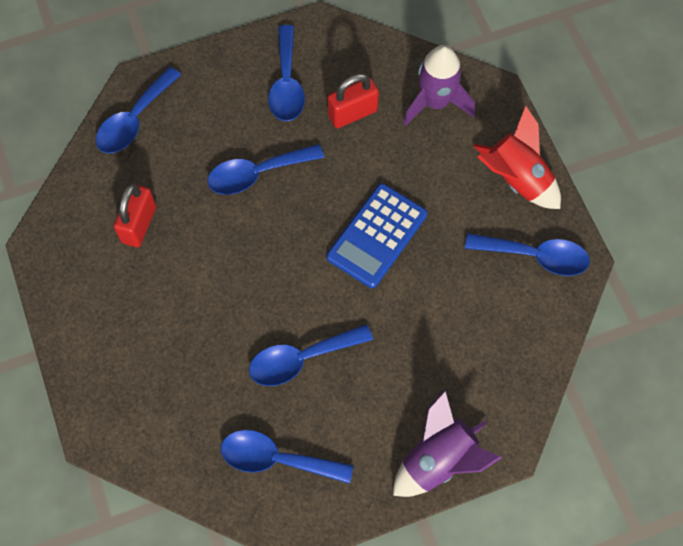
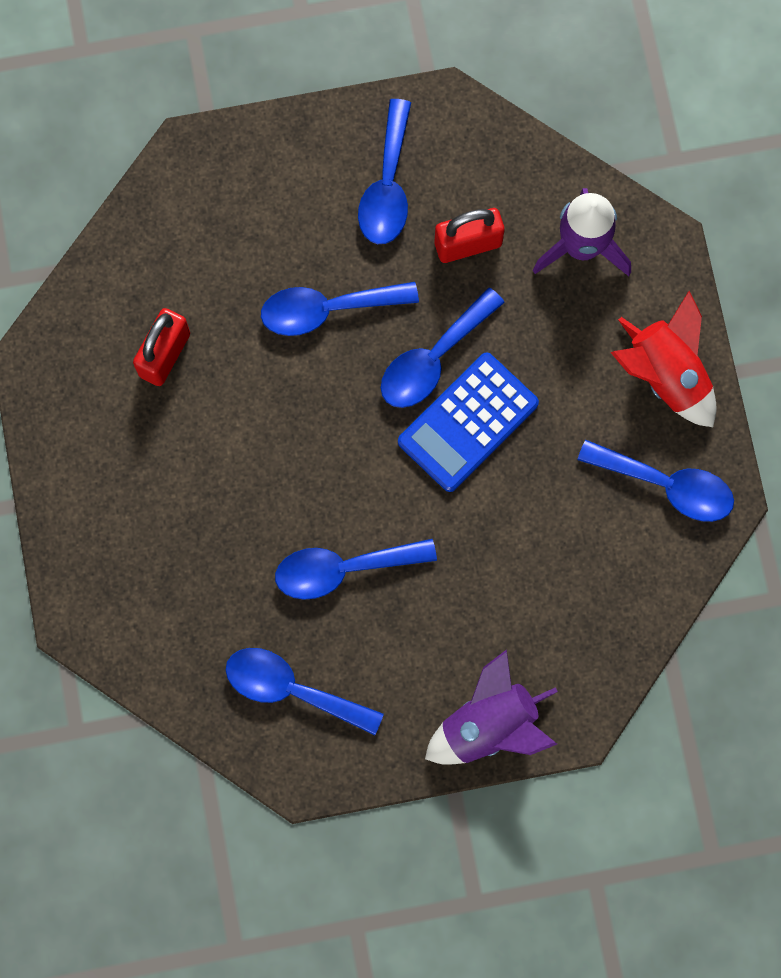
camera: 10 degrees right, 10 degrees up
(134, 120) = (177, 205): blue spoon -> blue spoon (433, 359)

